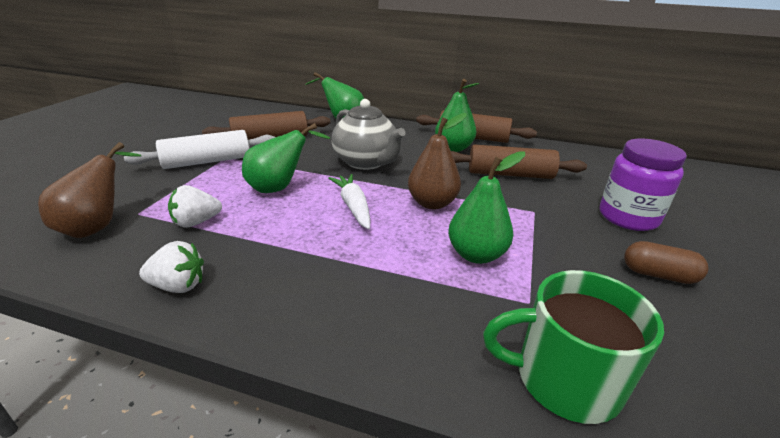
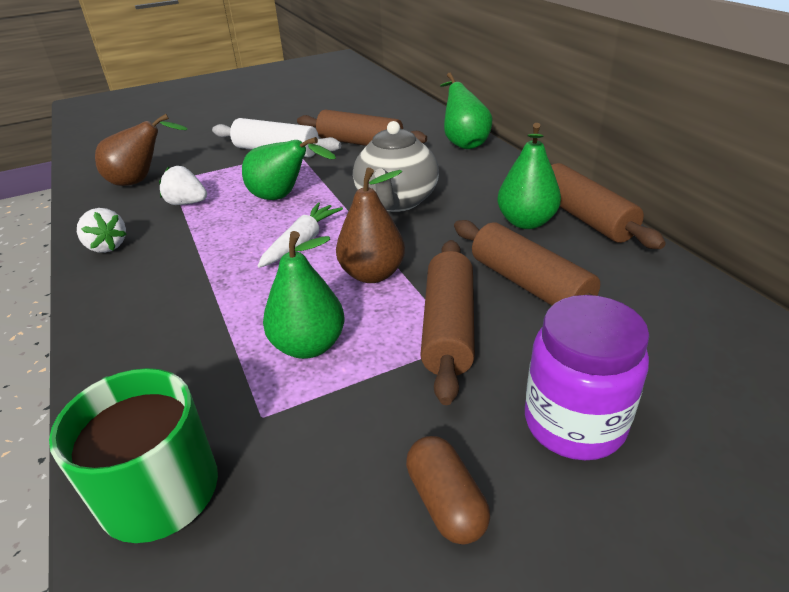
camera: 50 degrees right, 5 degrees up
(517, 208) = (448, 327): none -> brown rolling pin

